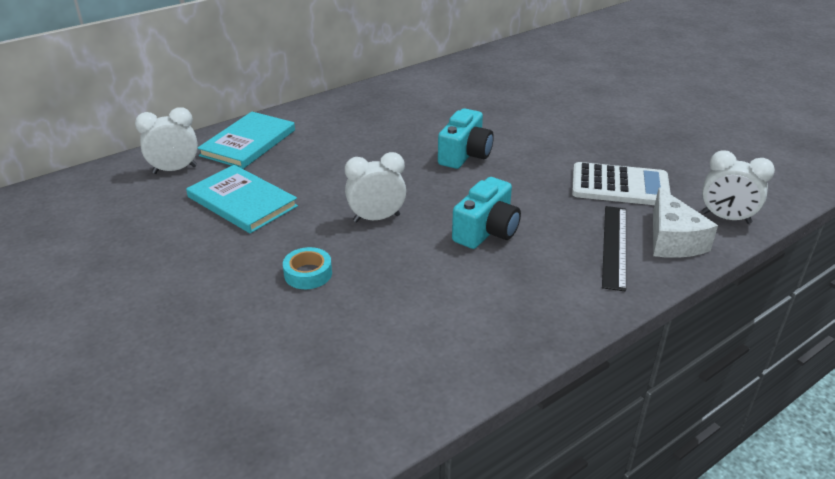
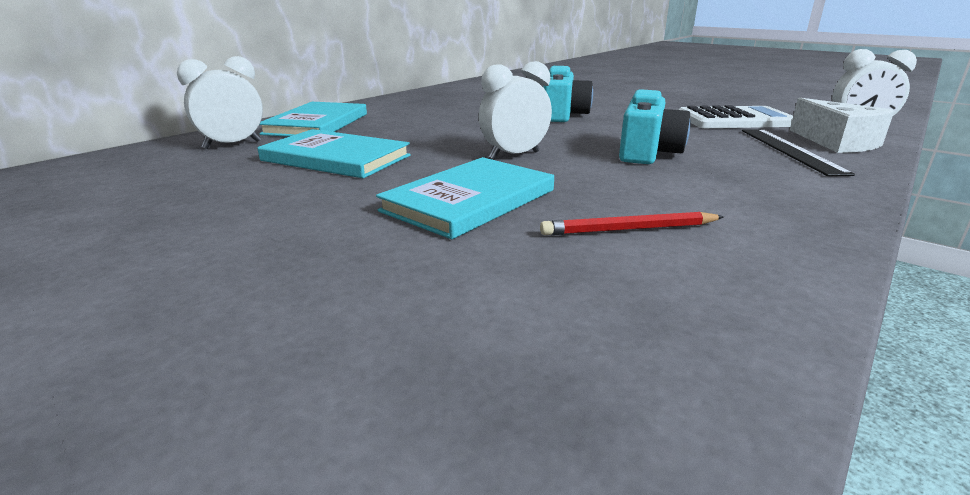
camera: 15 degrees left, 10 degrees down
(308, 273) = (469, 200): turquoise tape -> turquoise book
(391, 324) = (629, 229): none -> red pencil

